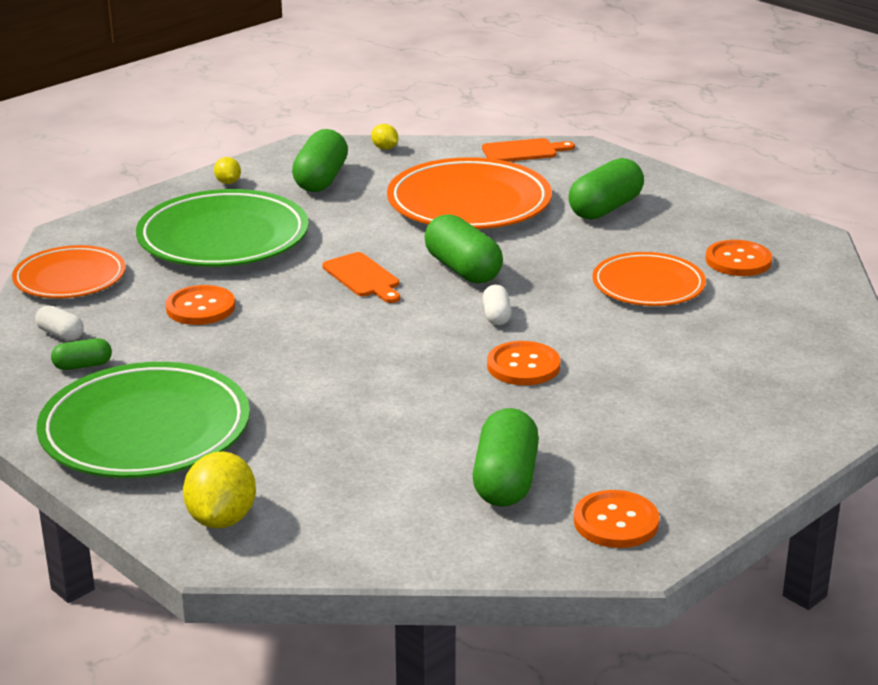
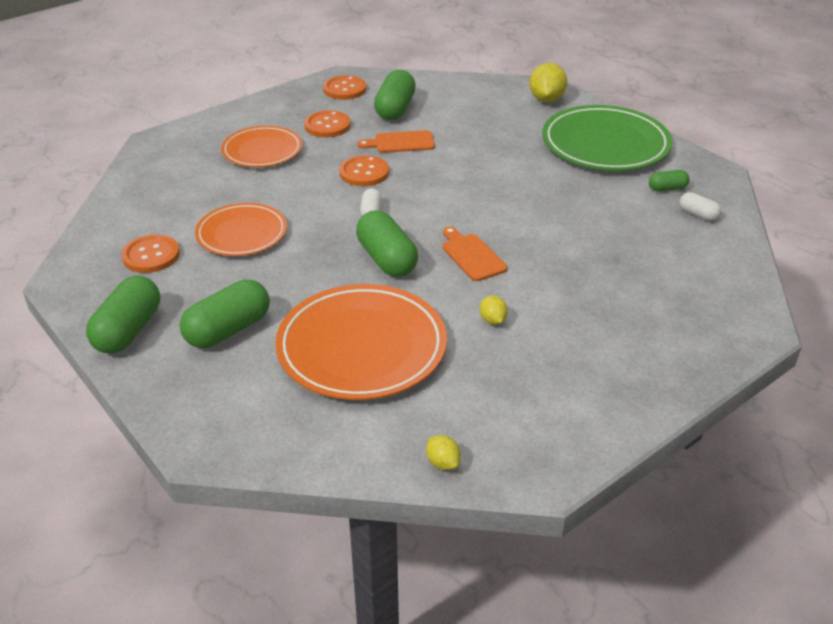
camera: 175 degrees left, 10 degrees up
(70, 278) = (723, 269): orange plate -> orange plate (262, 151)
(200, 308) = (600, 232): orange button -> orange button (327, 125)
(223, 238) = (604, 311): green plate -> none
(228, 182) = (623, 402): yellow lemon -> yellow lemon (492, 320)
(321, 179) = (518, 400): green capsule -> green capsule (128, 330)
(523, 151) = (273, 443): orange cutting board -> orange cutting board (401, 142)

